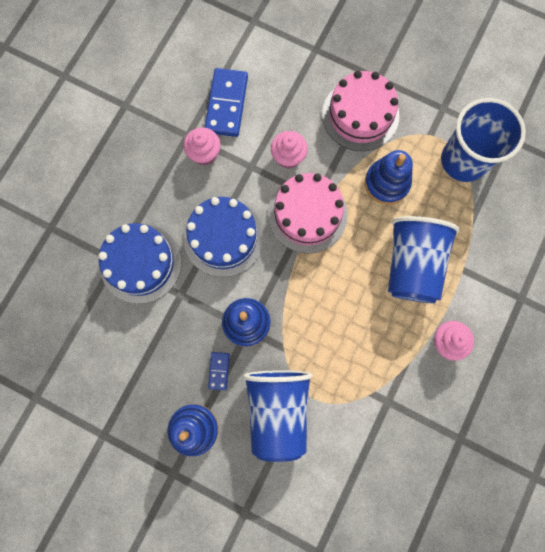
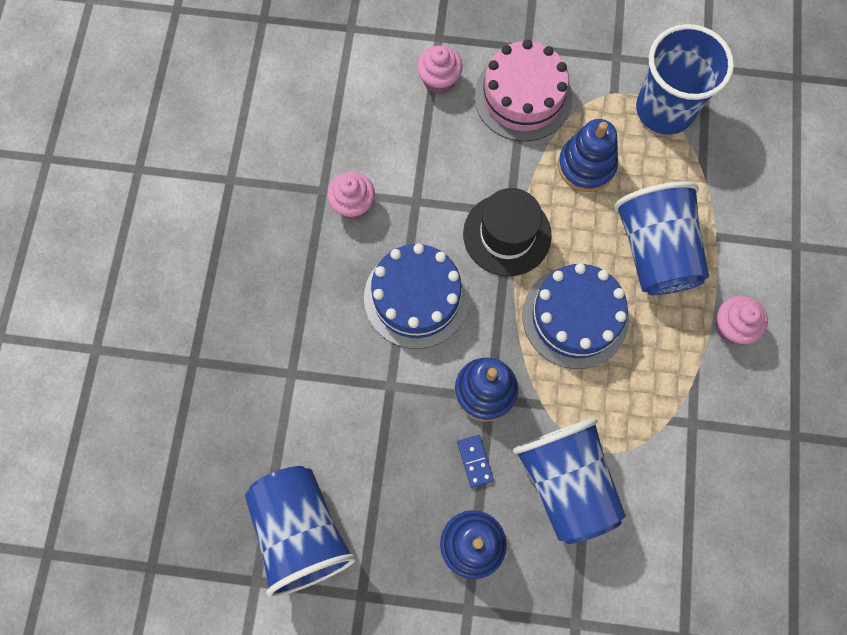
camera: 20 degrees left, 5 degrees down
(79, 375) = (301, 531): none -> blue cup
(140, 263) = (325, 365): blue cake -> blue cake (575, 317)
(226, 104) = (356, 137): blue domino -> none
(288, 157) = (457, 175): pink cupcake -> pink cupcake (439, 81)
(307, 214) = (507, 234): pink cake -> black hat

